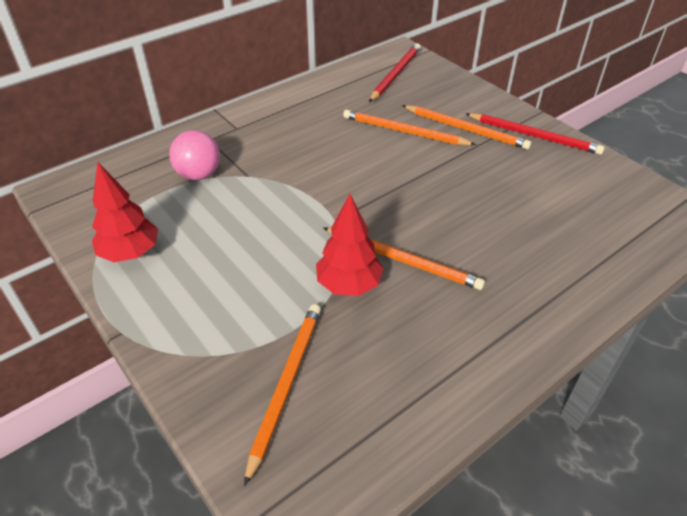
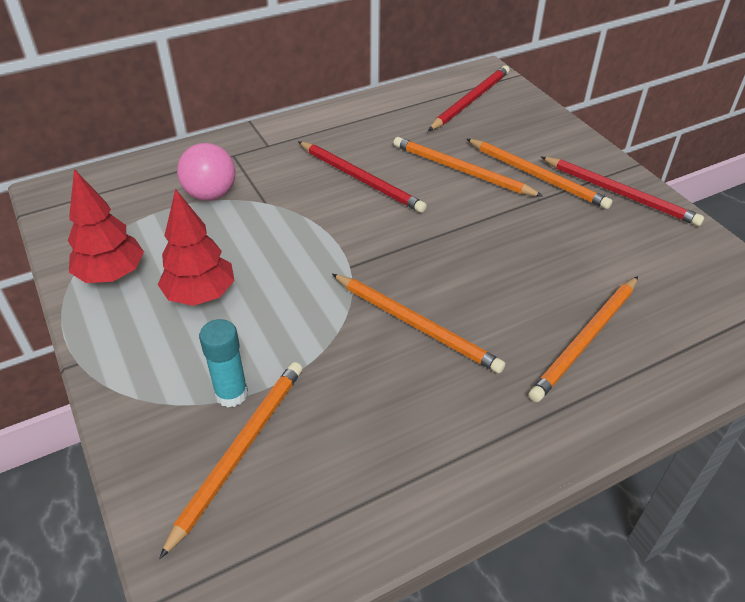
camera: 10 degrees right, 0 degrees up
(265, 338) = (231, 394): none -> turquoise glue stick
(324, 147) = (361, 179): none -> red pencil
(349, 285) = (344, 345): red tree -> red tree (200, 295)
(540, 254) = (585, 340): none -> orange pencil

